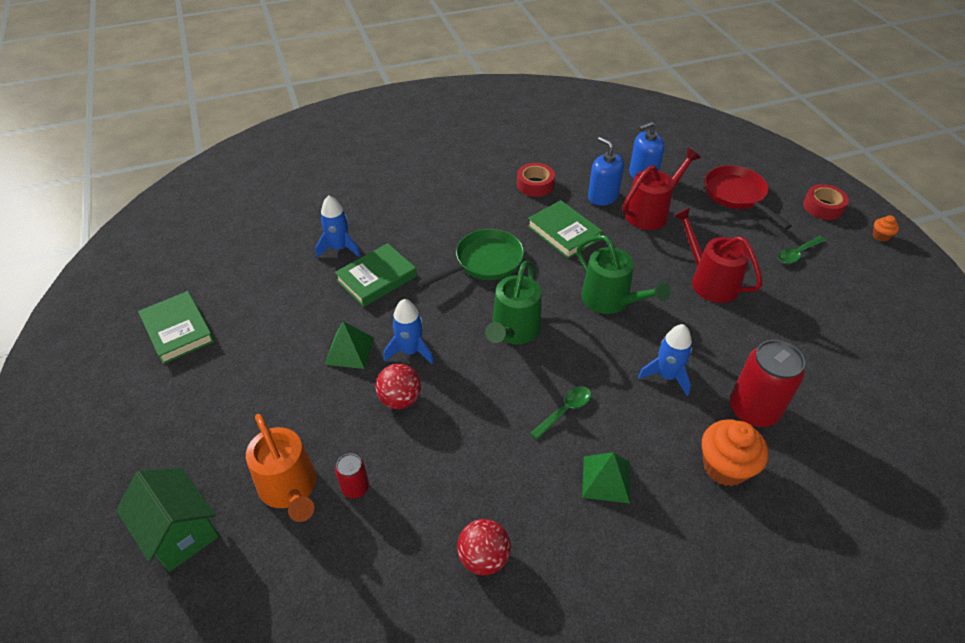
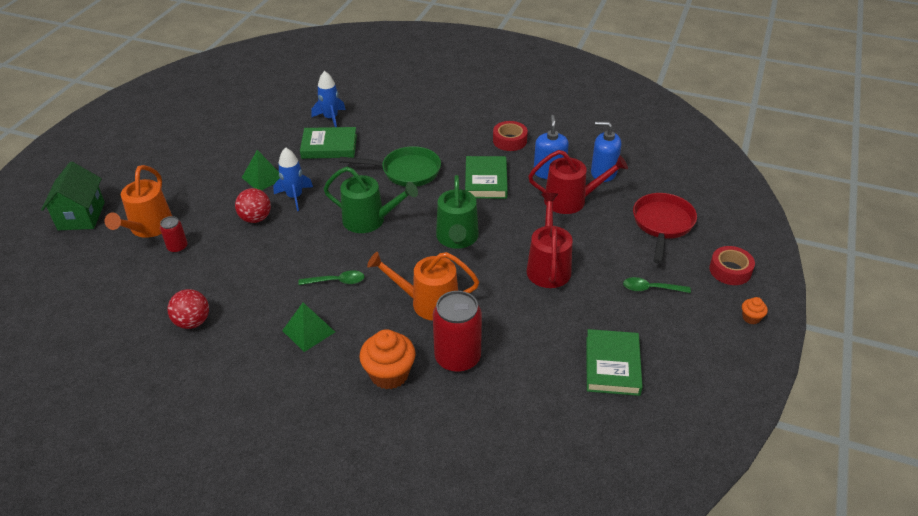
camera: 40 degrees right, 5 degrees down
(178, 330) = (194, 119): green book -> green book (612, 365)
(514, 330) = (369, 220): green watering can -> green watering can turned 135 degrees counterclockwise
(666, 376) = (428, 302): blue rocket -> orange watering can

